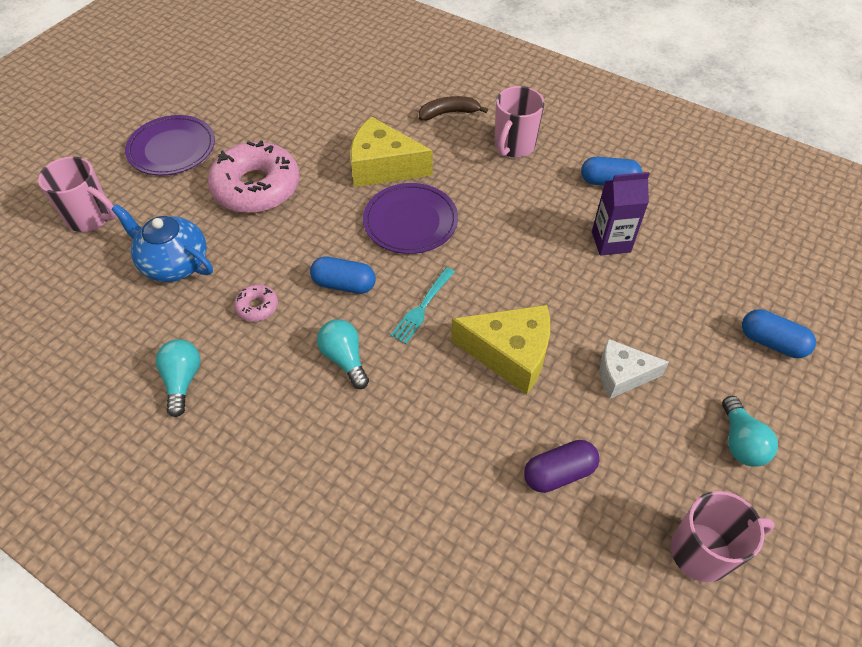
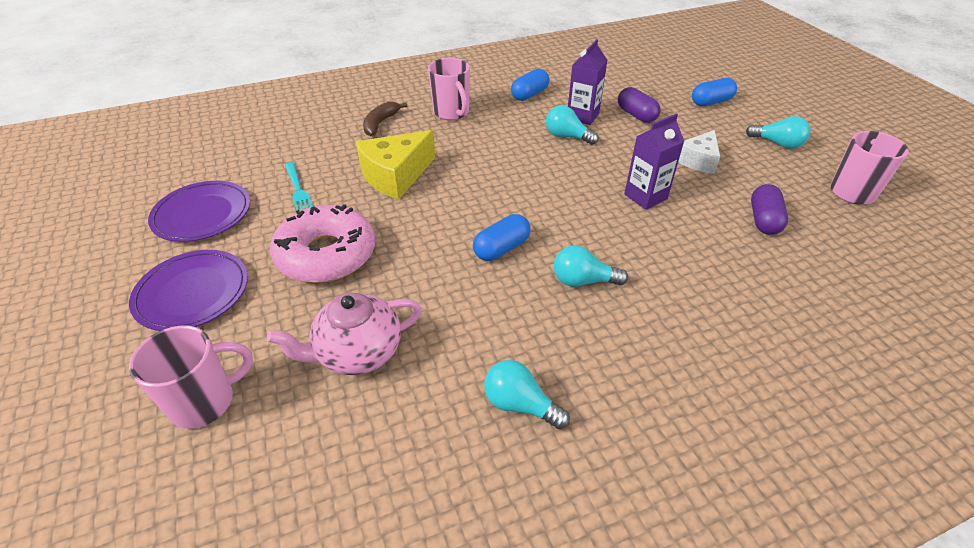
camera: 55 degrees left, 10 degrees down
(174, 263) = (357, 352): blue teapot -> pink teapot
(257, 307) = (475, 312): pink donut -> none
(410, 221) = (471, 187): purple plate -> purple plate (202, 214)
(422, 307) = (565, 218): turquoise fork -> turquoise fork (298, 190)
(510, 354) = (645, 197): yellow cheese -> purple carton
(558, 247) = (567, 136): none -> turquoise light bulb
(662, 285) = (636, 115): none -> purple capsule

